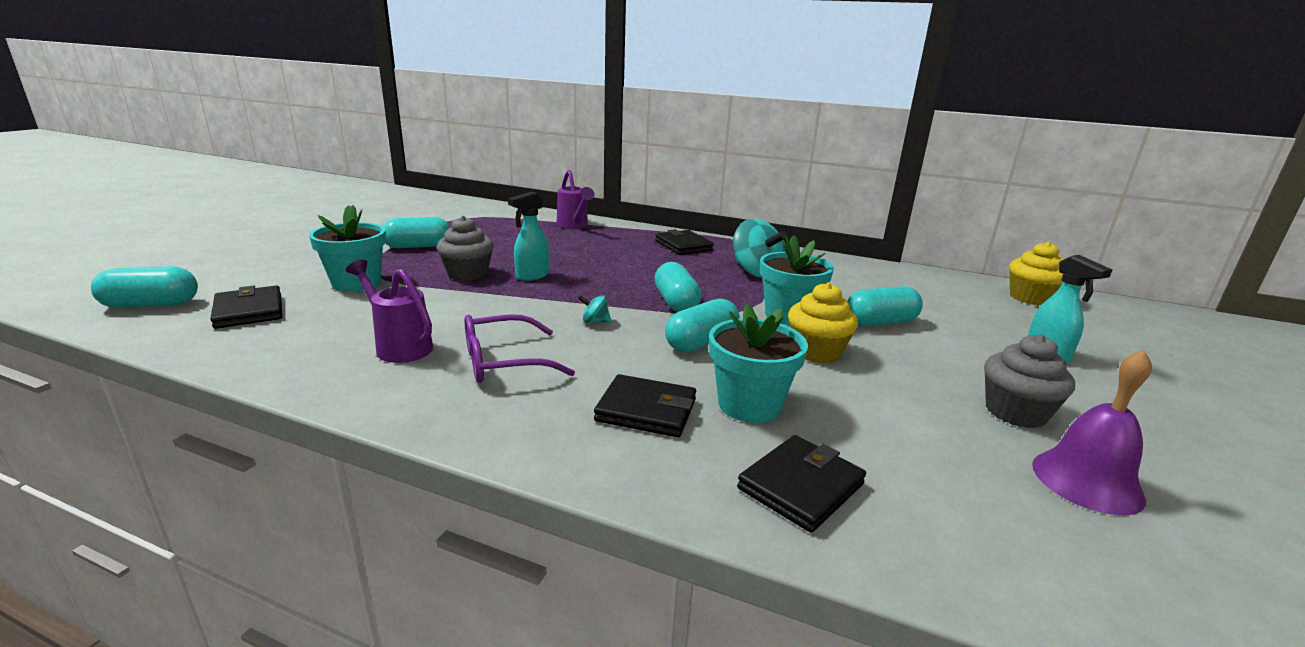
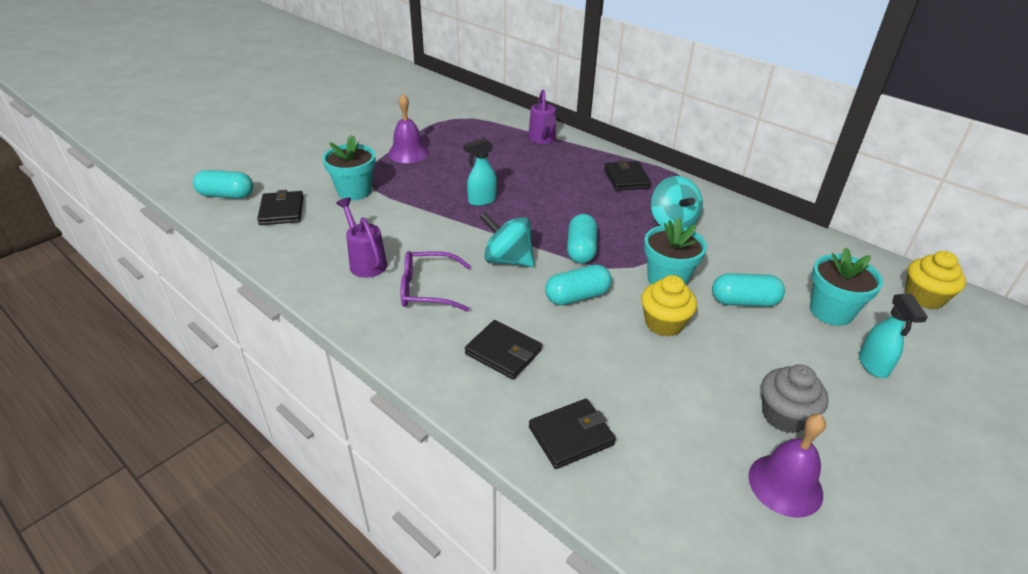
camera: 20 degrees right, 15 degrees up
(418, 246) = (408, 153): turquoise capsule -> purple bell
(467, 274) = (434, 192): grey cupcake -> none
(595, 321) = (507, 260): turquoise spinning top -> turquoise spinning top, size x2.31
(749, 405) = (577, 363): turquoise flower pot -> turquoise flower pot (831, 311)

